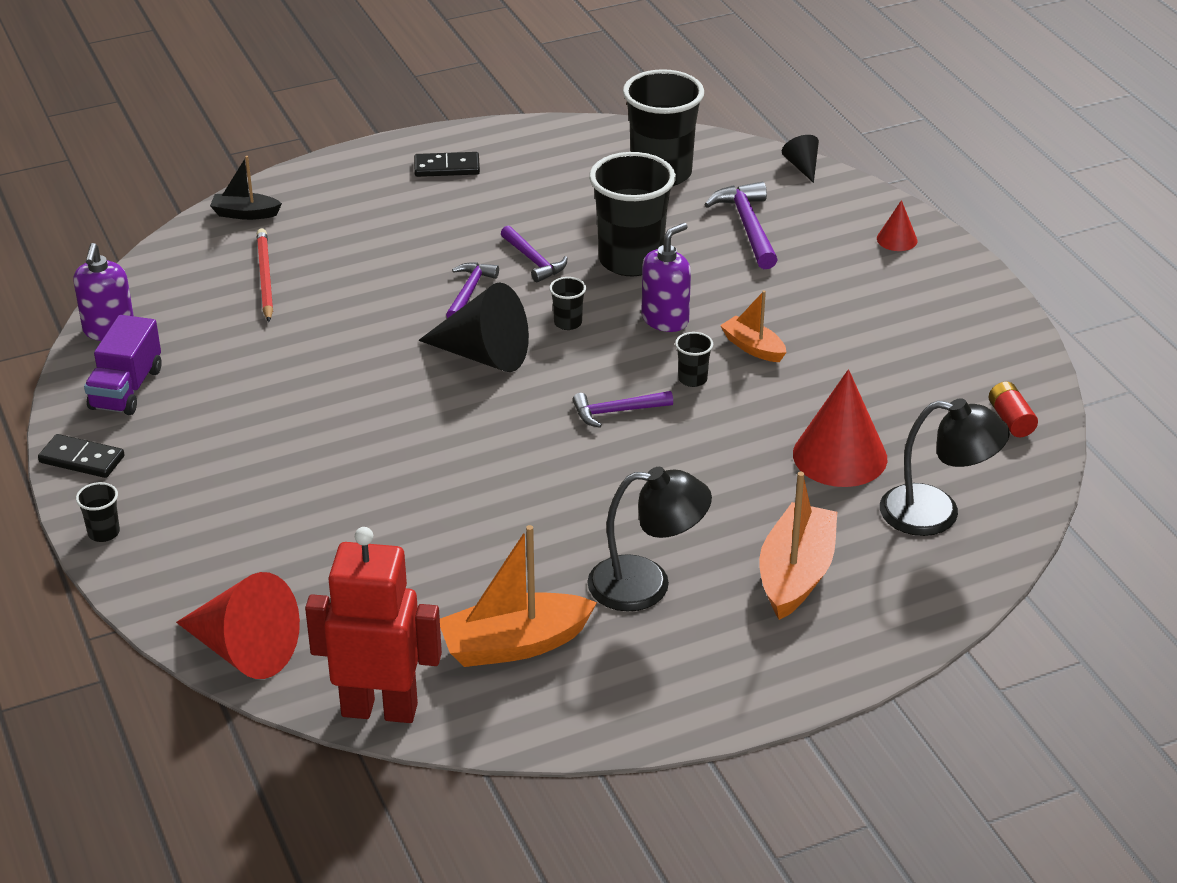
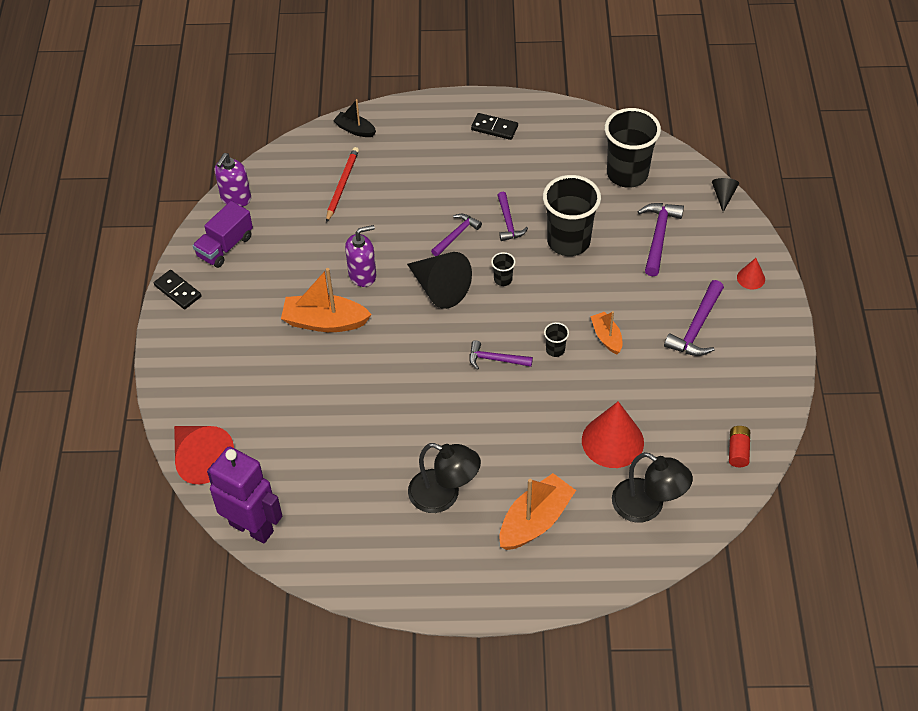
camera: 25 degrees right, 15 degrees up
(104, 533) = (165, 349): black cup -> none
(379, 709) = (252, 527): red robot -> purple robot
(514, 644) = (346, 510): orange boat -> orange boat (324, 322)
(665, 319) = (564, 296): purple soap dispenser -> purple soap dispenser (362, 275)
(864, 307) = (696, 327): none -> purple hammer

